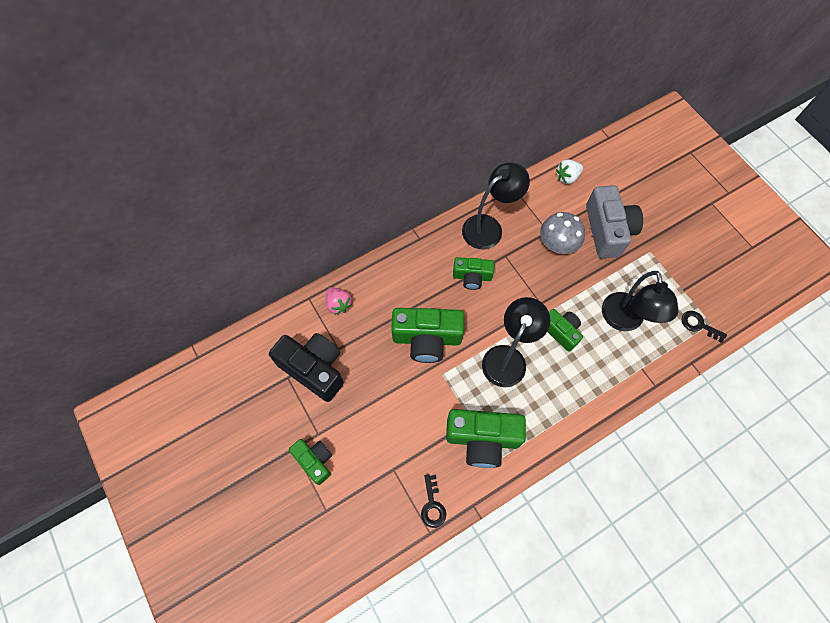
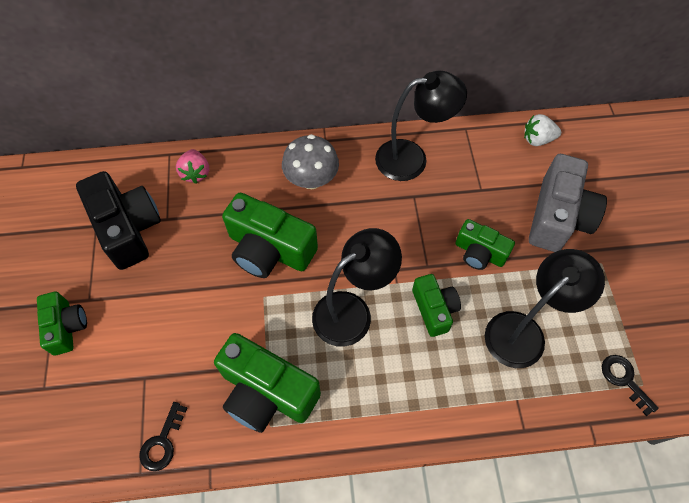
camera: 25 degrees right, 5 degrees down
(472, 277) = (361, 204): green camera -> green camera (479, 253)
(557, 244) = (484, 208): grey mushroom -> grey mushroom (311, 179)
(624, 321) = (523, 331): black lamp -> black lamp turned 150 degrees counterclockwise

